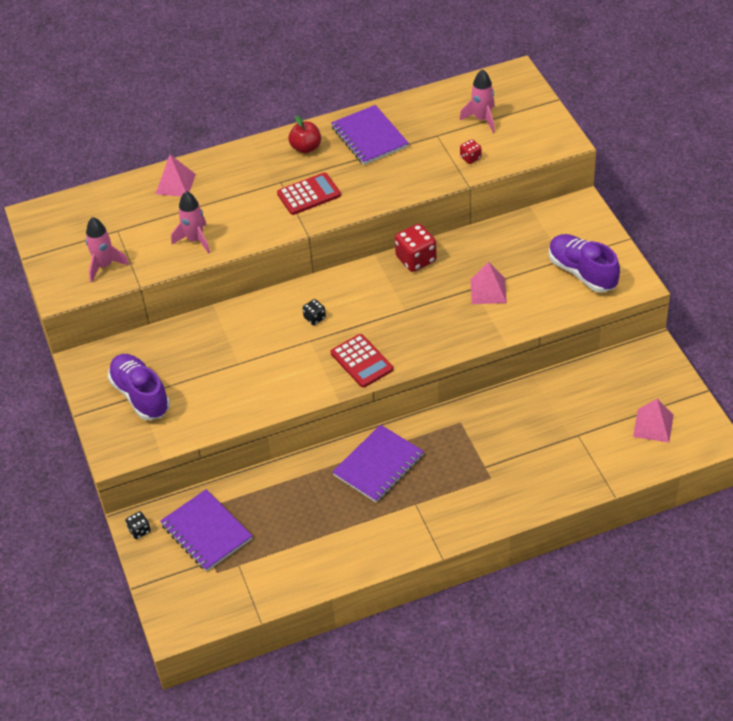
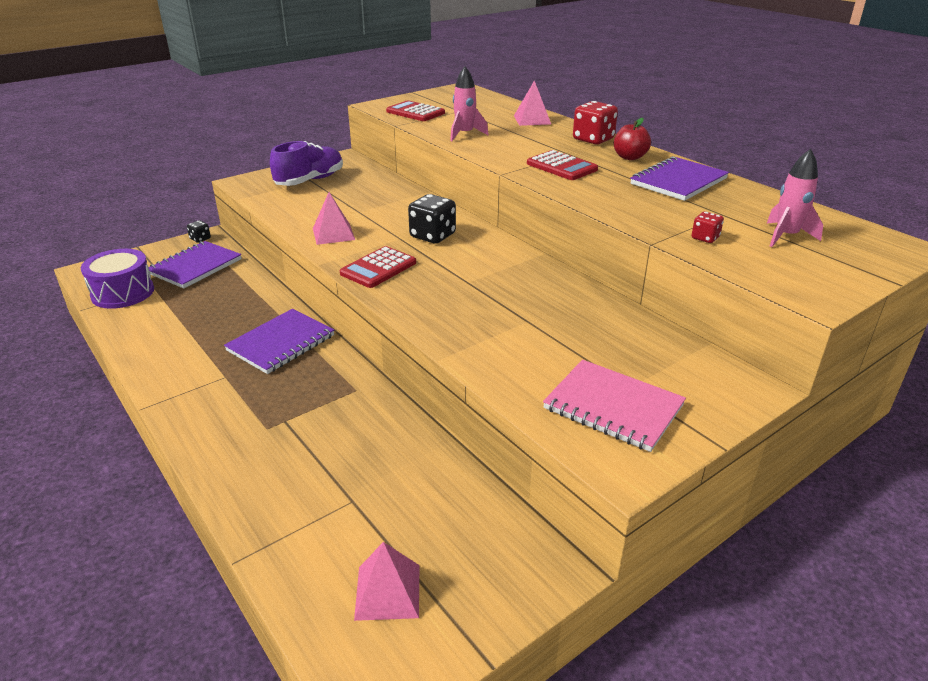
camera: 70 degrees right, 15 degrees down
(105, 266) = (415, 112): pink rocket -> red calculator
(239, 590) = (123, 293): none -> purple drum
(314, 318) = (432, 236): black dice -> black dice, size x1.91
(378, 465) = (281, 343): purple notebook -> purple notebook turned 75 degrees counterclockwise
(416, 259) = (553, 277): red dice -> red dice (593, 139)
(488, 290) = (529, 332): pink pyramid -> pink pyramid (333, 234)
(582, 272) = (613, 407): purple shoe -> pink notebook

